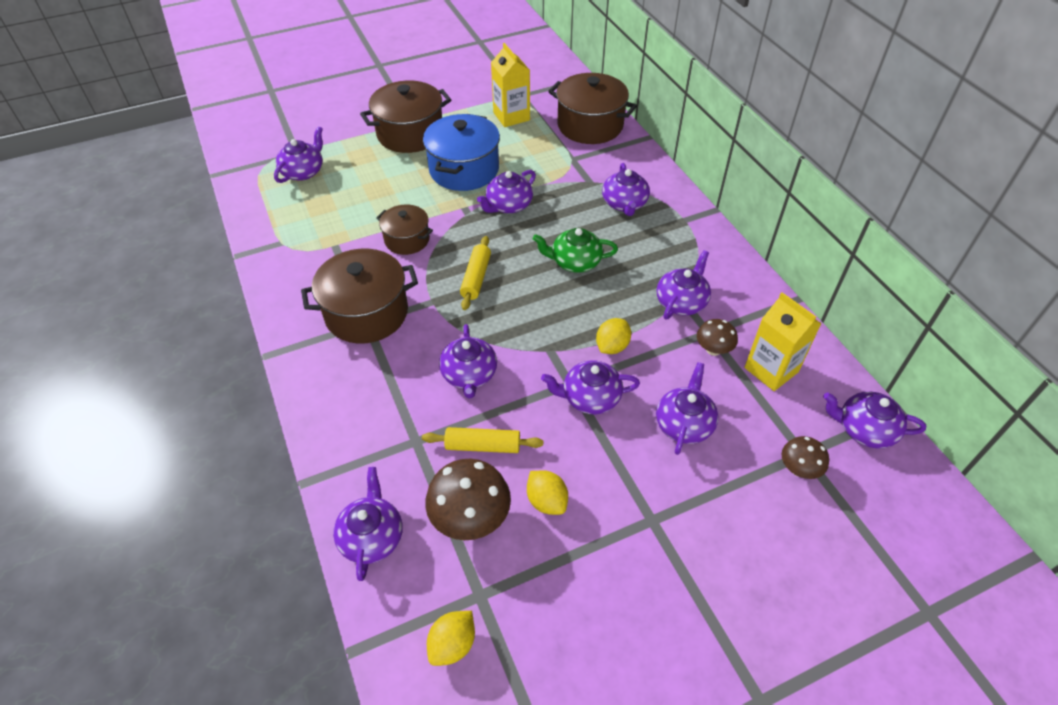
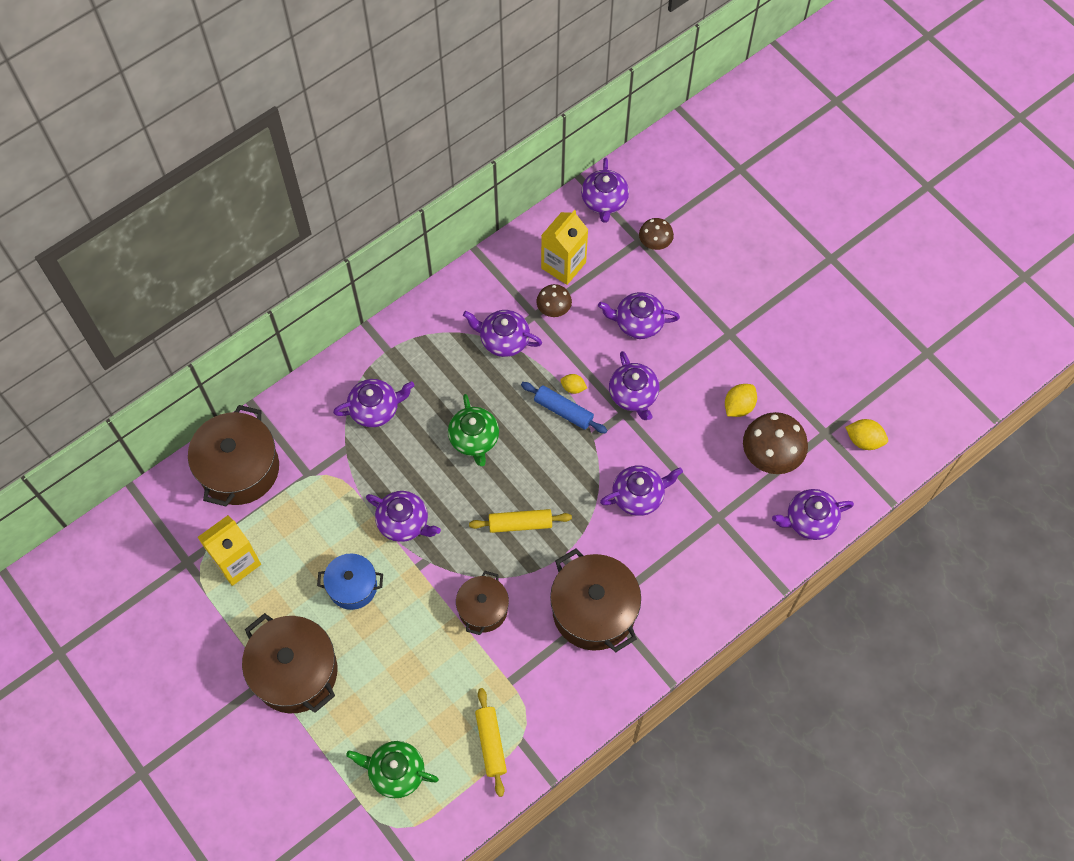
camera: 105 degrees left, 15 degrees up
(303, 171) = (395, 772): purple teapot -> green teapot
(464, 170) = (352, 586): blue pot -> blue pot, size x0.59
(483, 446) = (706, 464): yellow rolling pin -> yellow rolling pin (491, 743)
(586, 333) = (563, 411): none -> blue rolling pin
(612, 346) = (573, 388): yellow lemon -> yellow lemon, size x0.65

